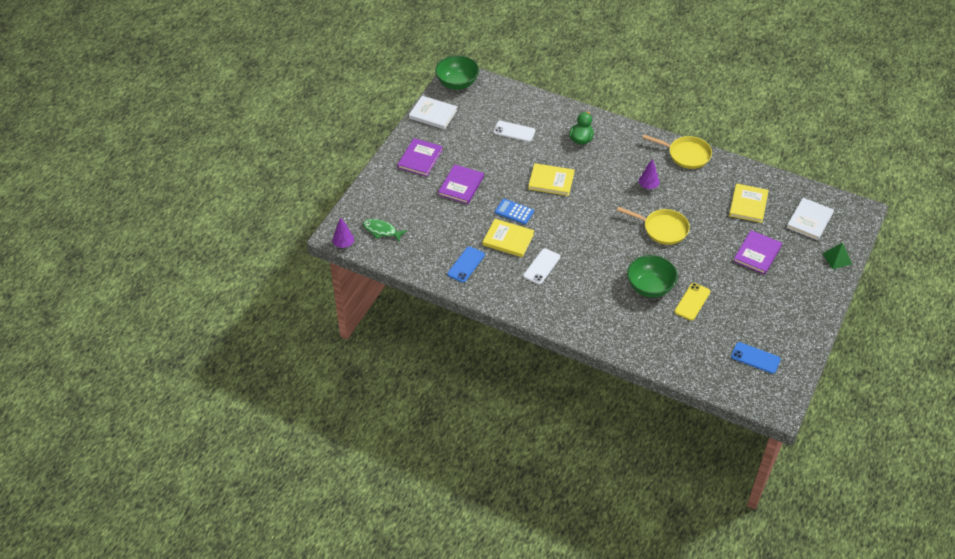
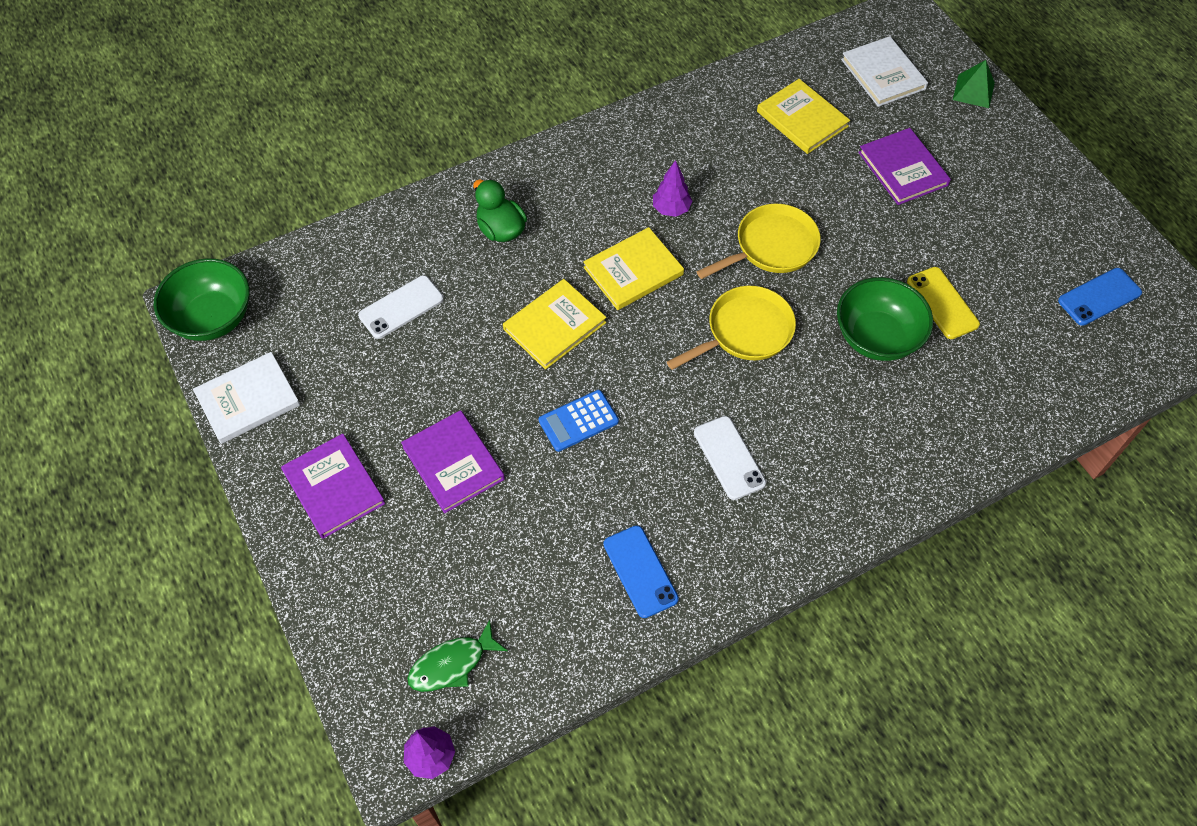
camera: 55 degrees left, 10 degrees up
(508, 239) = (633, 469): yellow book -> yellow book (633, 271)
(686, 155) = (647, 125): yellow pan -> yellow pan (745, 332)

